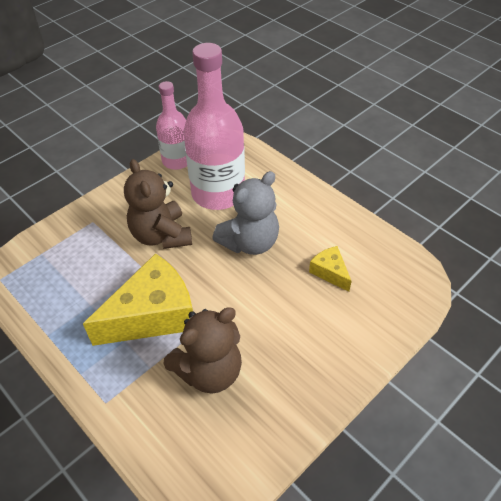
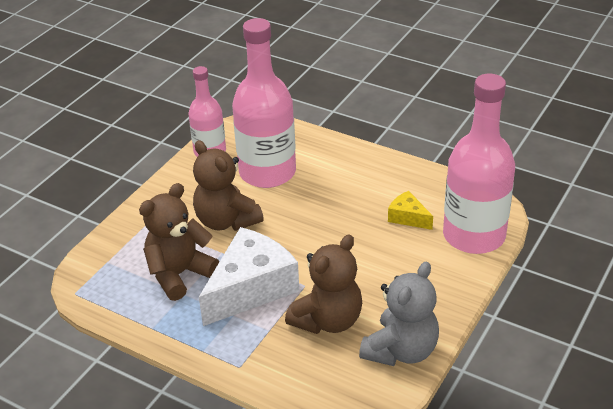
camera: 15 degrees left, 10 degrees down
(96, 282) = (179, 274): none -> brown teddy bear
(153, 315) = (251, 288): yellow cheese -> white cheese
(250, 242) = (319, 209): grey teddy bear -> grey teddy bear (401, 350)
(388, 309) = (474, 236): none -> pink bottle

